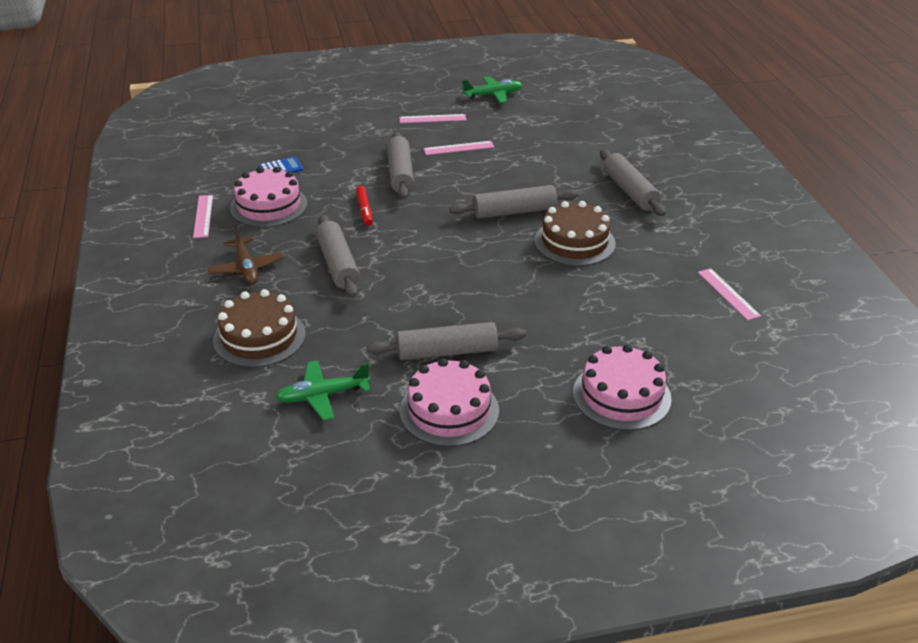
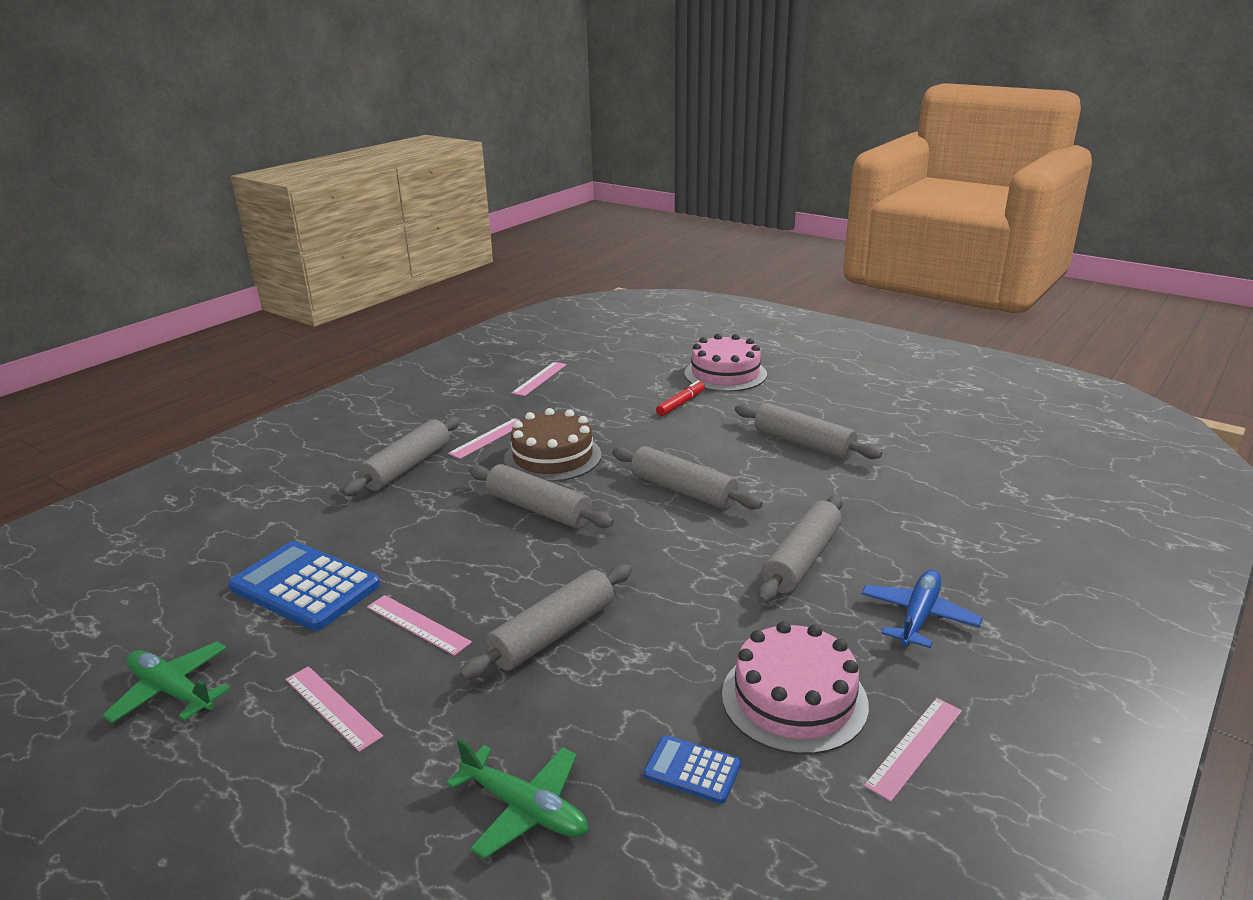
camera: 130 degrees left, 10 degrees down
(246, 268) = (918, 616): brown plane -> blue plane
(259, 337) = (968, 534): brown cake -> none
(322, 396) = (948, 465): green plane -> green plane (525, 809)
(364, 210) = (679, 608): red marker -> red marker (681, 404)
(449, 410) = (855, 415): pink cake -> none
(462, 266) = (683, 490): none -> grey rolling pin
(531, 133) = (305, 586): none -> blue calculator
(637, 230) = (488, 438): none -> pink ruler

